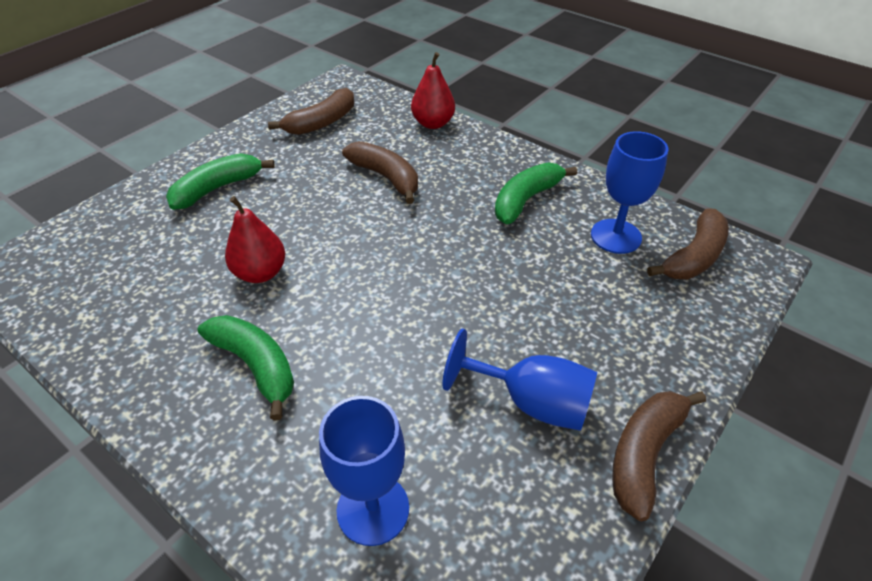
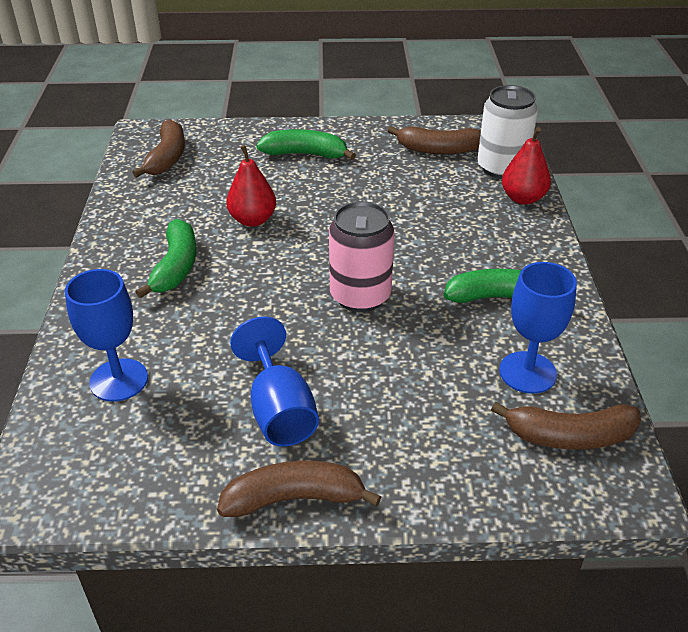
camera: 50 degrees right, 5 degrees down
(386, 110) = (501, 168): none -> white can
(386, 177) = (421, 214): brown banana -> brown banana (167, 158)
(443, 268) = (360, 296): none -> pink can

